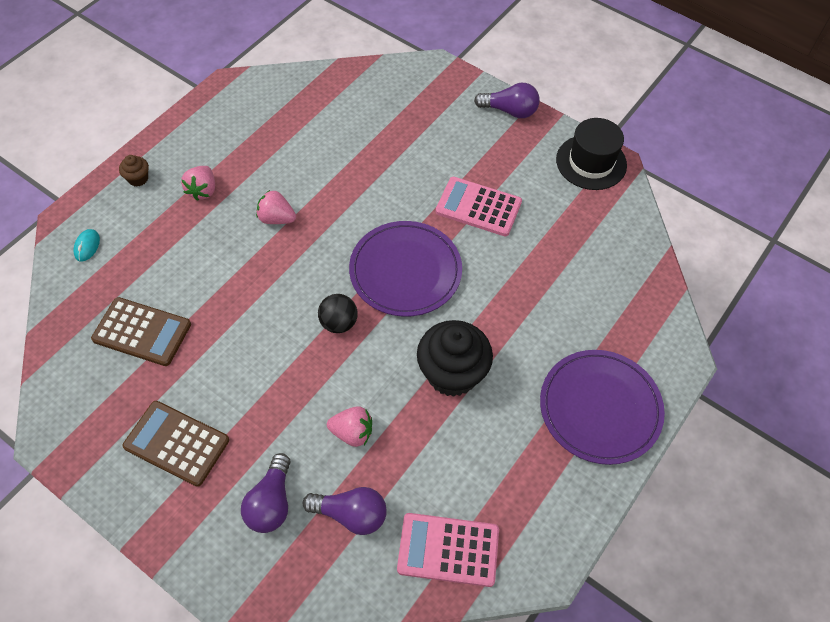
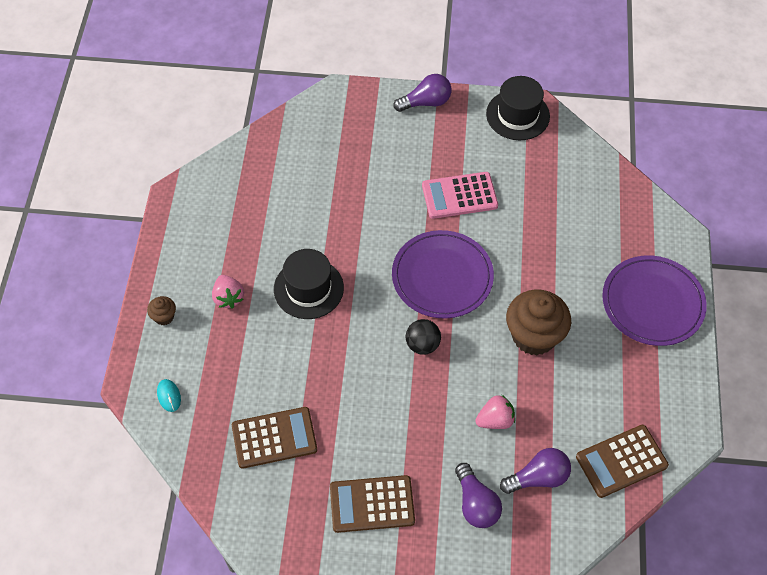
camera: 30 degrees left, 0 degrees up
(276, 218) = (308, 288): pink strawberry -> black hat
(448, 549) = (621, 461): pink calculator -> brown calculator
(452, 373) = (534, 336): black cupcake -> brown cupcake

